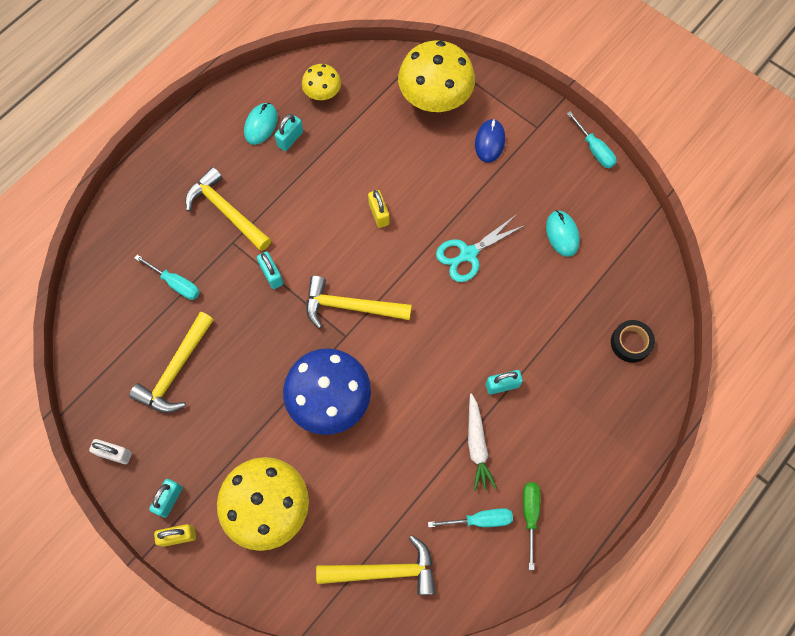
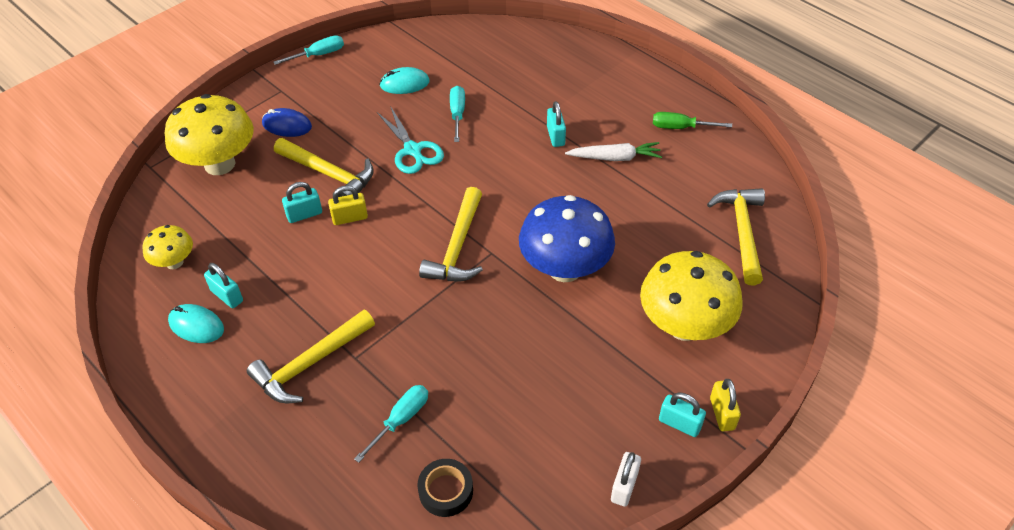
camera: 85 degrees left, 20 degrees down
(176, 370) = (518, 418): yellow hammer -> yellow hammer (329, 174)
(271, 275) = (406, 318): turquoise padlock -> turquoise padlock (304, 214)
(481, 520) = (687, 160): turquoise screwdriver -> turquoise screwdriver (457, 113)
(631, 343) = (521, 52): black tape -> black tape (446, 491)

